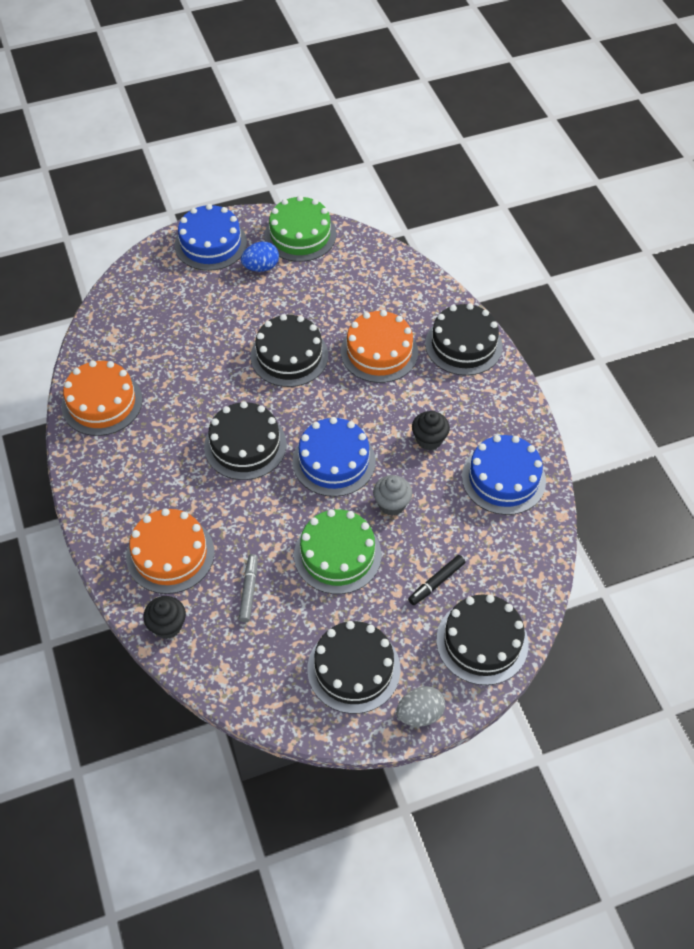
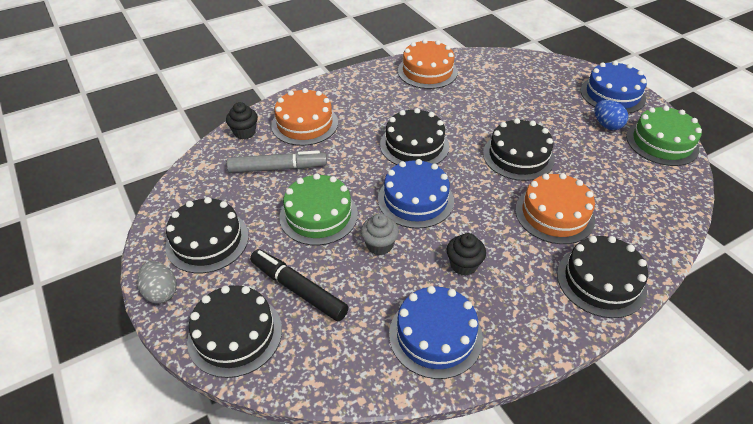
camera: 80 degrees right, 10 degrees down
(249, 590) = (278, 168): grey marker -> grey marker, size x1.67
(436, 582) = (298, 289): black marker -> black marker, size x1.67

